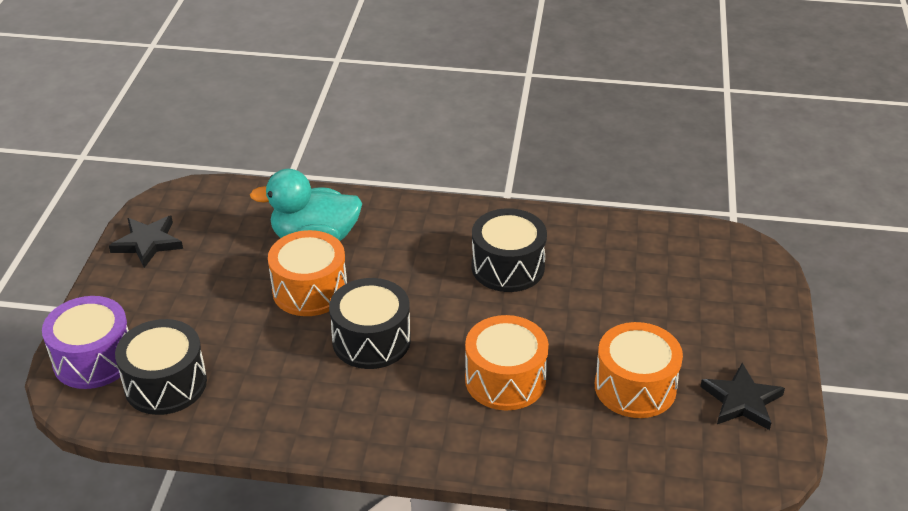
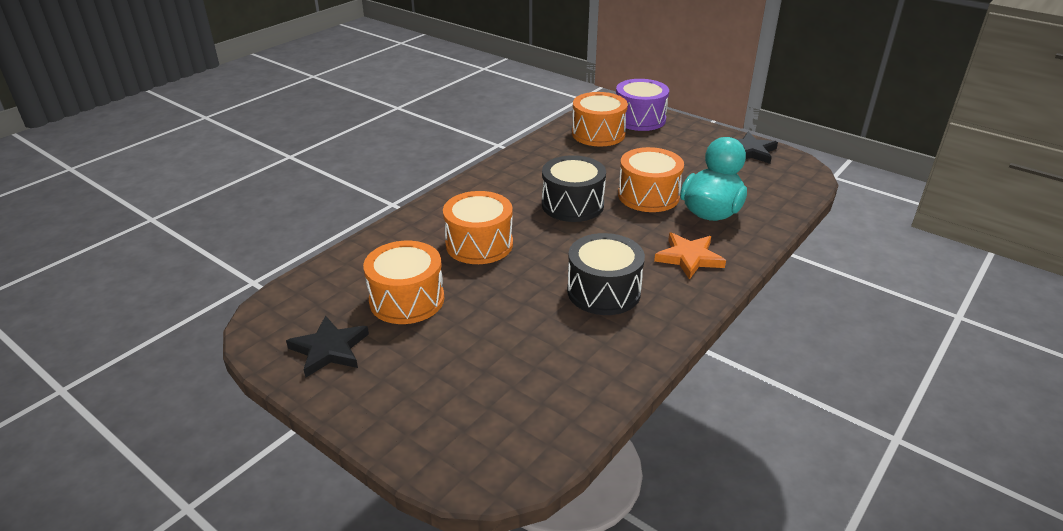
camera: 120 degrees right, 5 degrees down
(165, 384) = (598, 134): black drum -> orange drum
(412, 232) = (689, 258): none -> orange star

